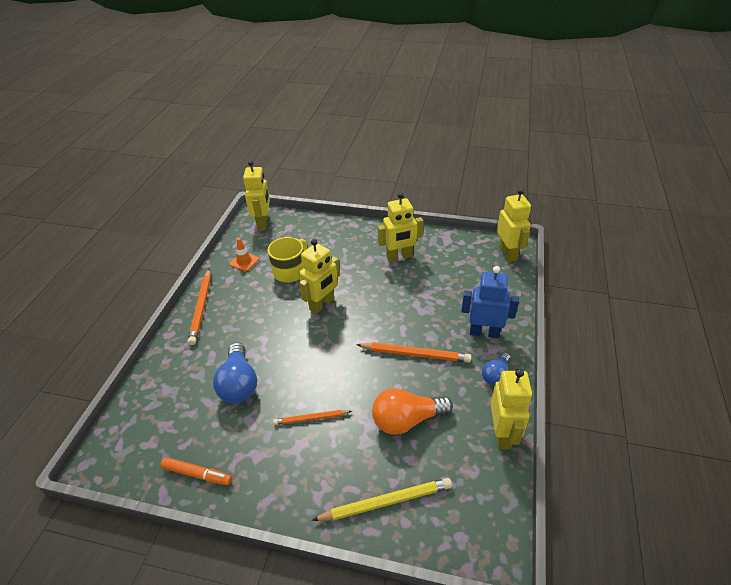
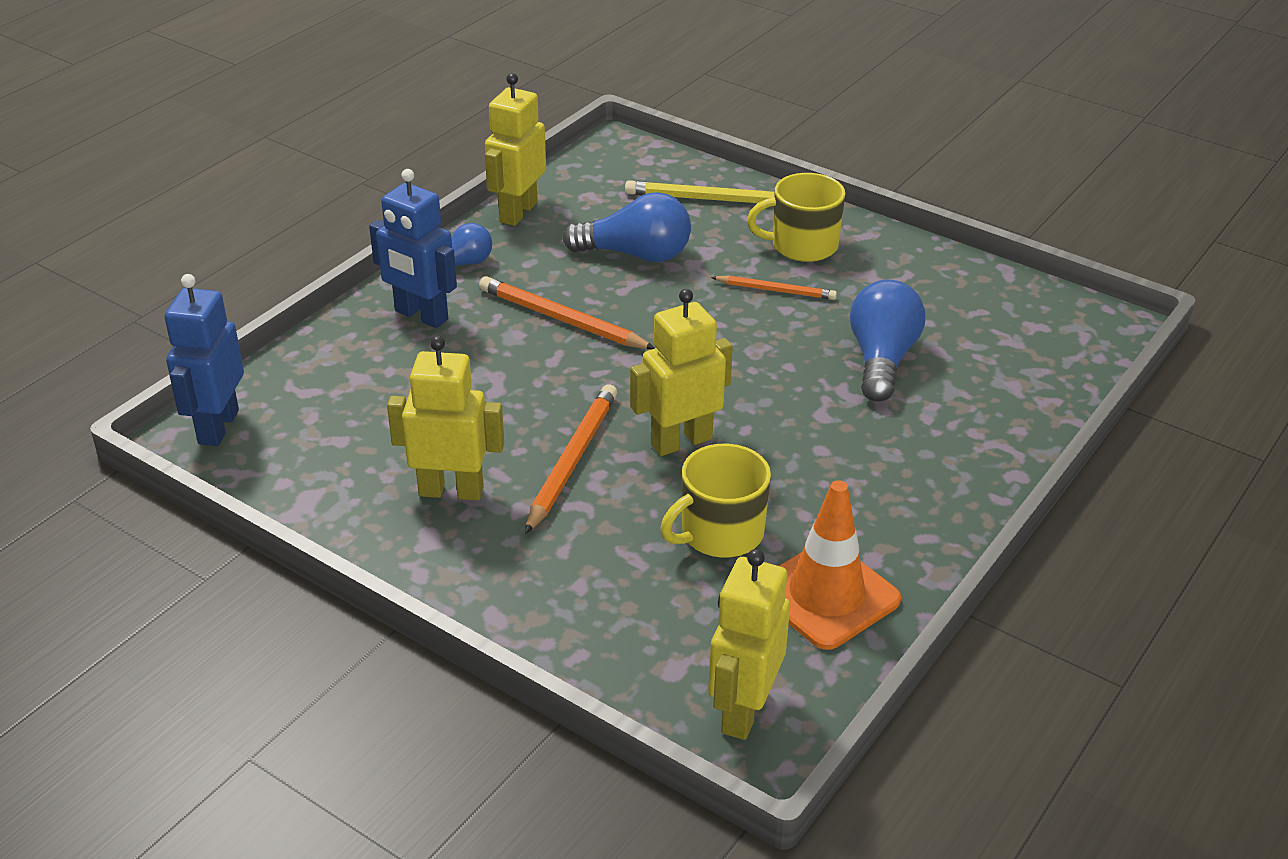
camera: 160 degrees left, 5 degrees down
(197, 474) = (958, 278): orange marker -> none
(201, 307) = (944, 510): orange pencil -> orange pencil (572, 460)
(244, 261) = (826, 595): orange traffic cone -> orange traffic cone, size x1.84
(307, 470) = (802, 245): none -> yellow mug
(406, 420) = (636, 254): orange light bulb -> blue light bulb
(508, 253) = (218, 427): yellow robot -> blue robot

